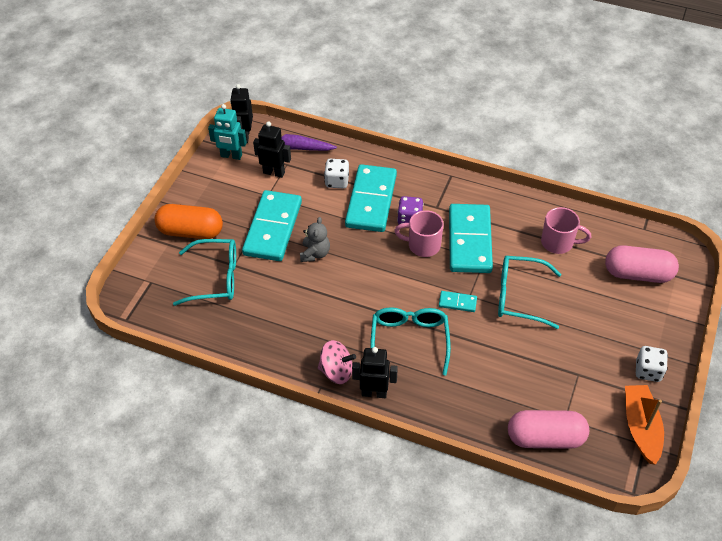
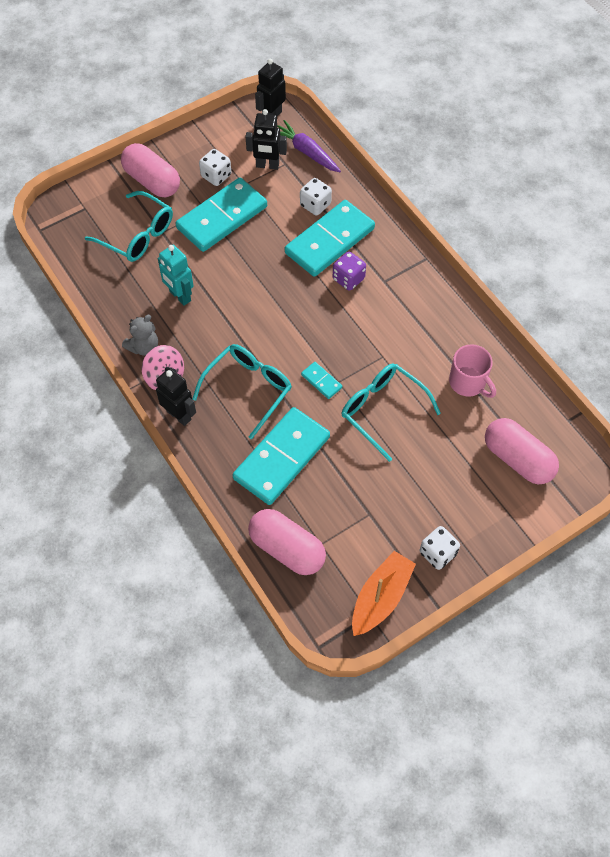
camera: 35 degrees right, 10 degrees up
(190, 231) = (152, 181): orange capsule -> pink capsule
(231, 156) = (244, 129): turquoise robot -> turquoise robot (179, 296)
(240, 201) = (216, 176): none -> white dice
(274, 172) = (267, 165): black robot -> black robot turned 135 degrees clockwise
(315, 253) = (237, 262): grey teddy bear -> grey teddy bear (144, 347)
(423, 245) = (338, 310): pink mug -> none
(470, 241) = (385, 331): turquoise domino -> turquoise domino (282, 458)

